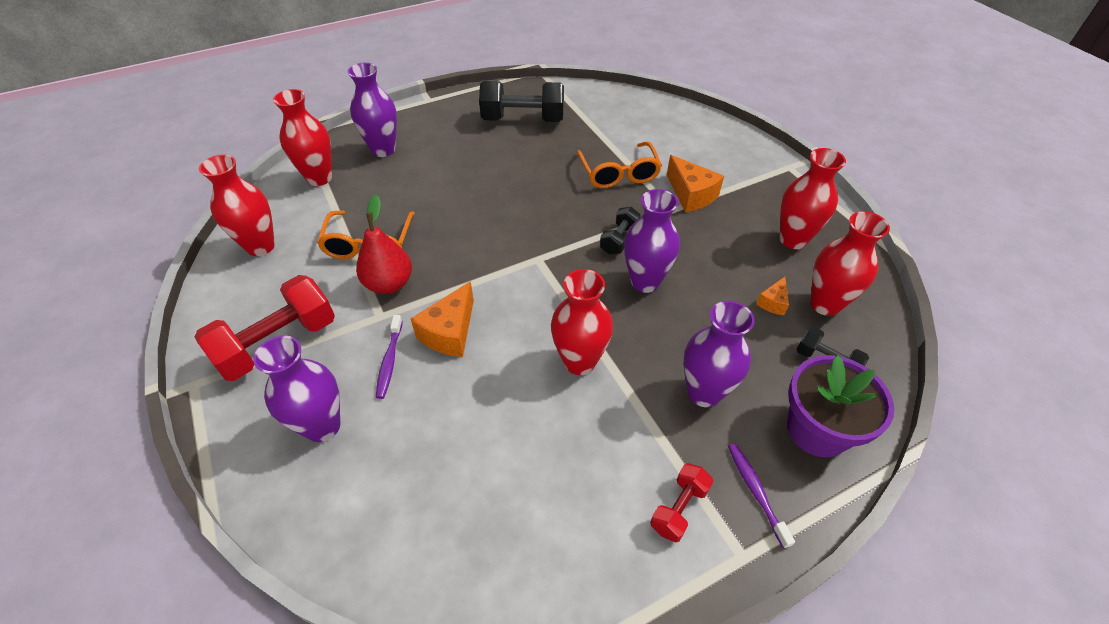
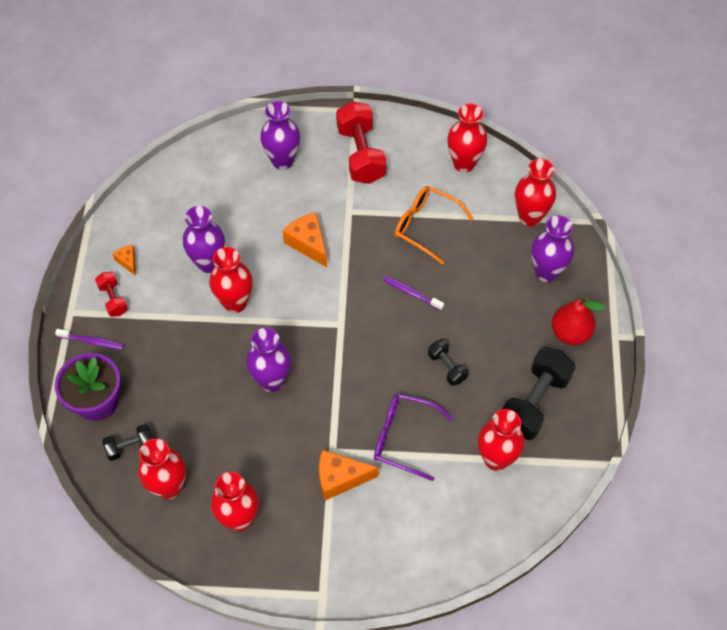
camera: 120 degrees right, 10 degrees up
(389, 283) = (375, 225): red pear -> red pear (570, 333)
(389, 361) = (307, 205): purple toothbrush -> purple toothbrush (411, 293)
(590, 123) = (496, 459): none -> red vase
(619, 174) = (403, 438): orange glasses -> purple glasses
(619, 240) = (324, 389): black dumbbell -> black dumbbell (447, 367)
(704, 392) = (164, 357): purple vase -> purple vase (208, 263)
(773, 302) = (195, 452): orange cheese -> orange cheese (128, 261)

